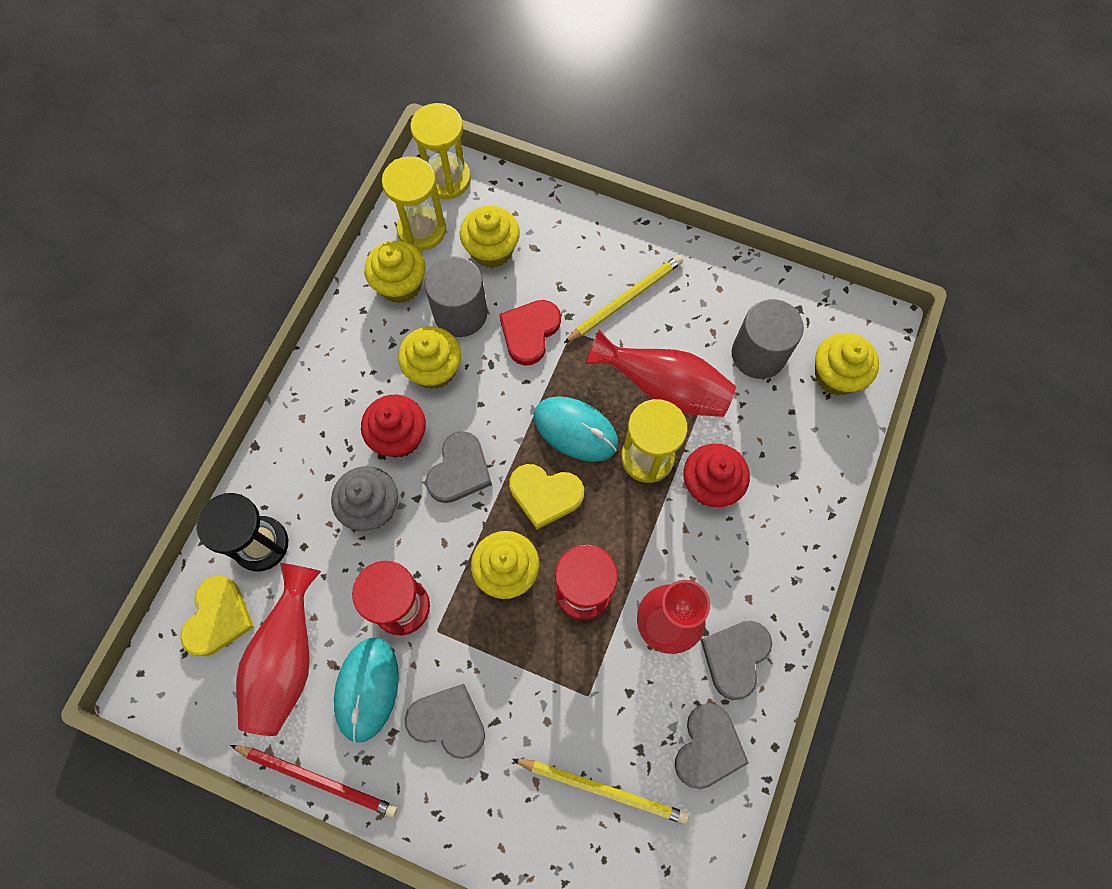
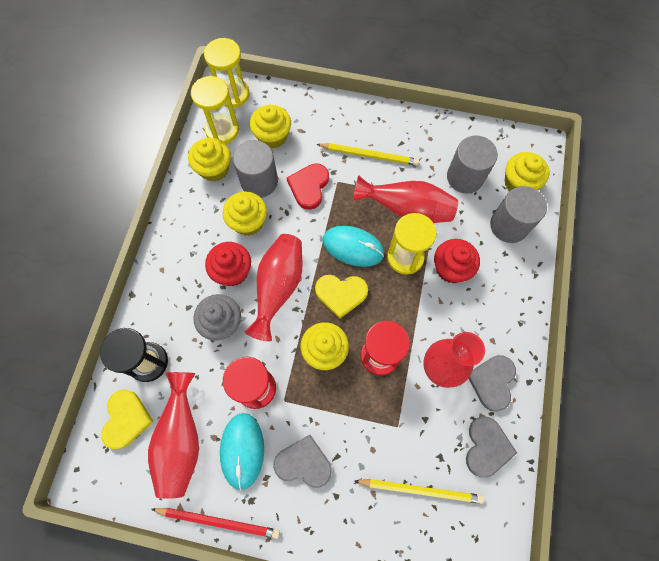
camera: 10 degrees left, 0 degrees up
(459, 470) = (279, 287): grey heart -> red vase
(625, 300) = (369, 155): yellow pencil -> yellow pencil turned 60 degrees clockwise
(808, 436) = (509, 225): none -> grey cylinder

